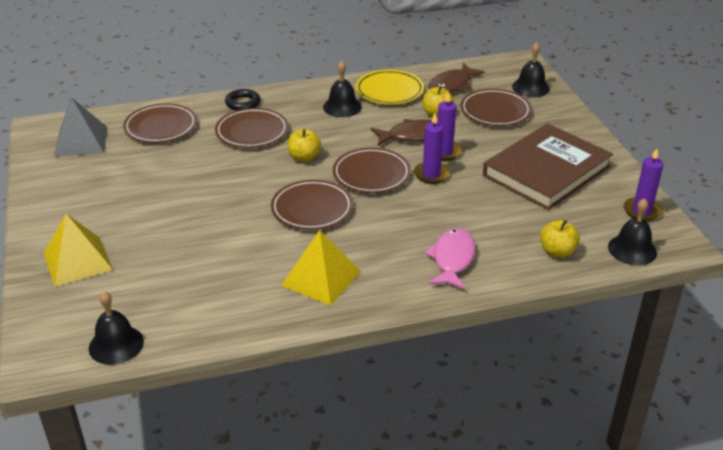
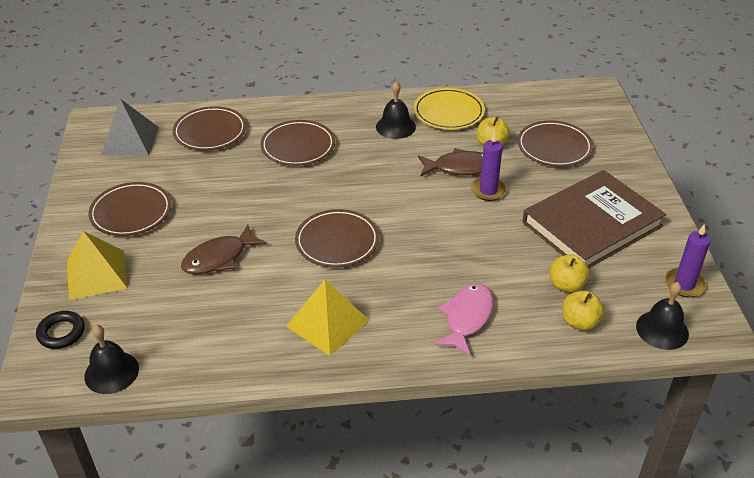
camera: 10 degrees right, 5 degrees up
(243, 103) = (296, 112): black ring -> black ring (61, 333)
(304, 157) = (343, 181): yellow apple -> yellow apple (566, 285)
(371, 174) = (407, 208): brown plate -> brown plate (131, 212)
(431, 174) = (468, 215): purple candle -> none
(452, 85) = (515, 111): brown fish -> brown fish (219, 258)
(530, 87) = (599, 122): black bell -> none

